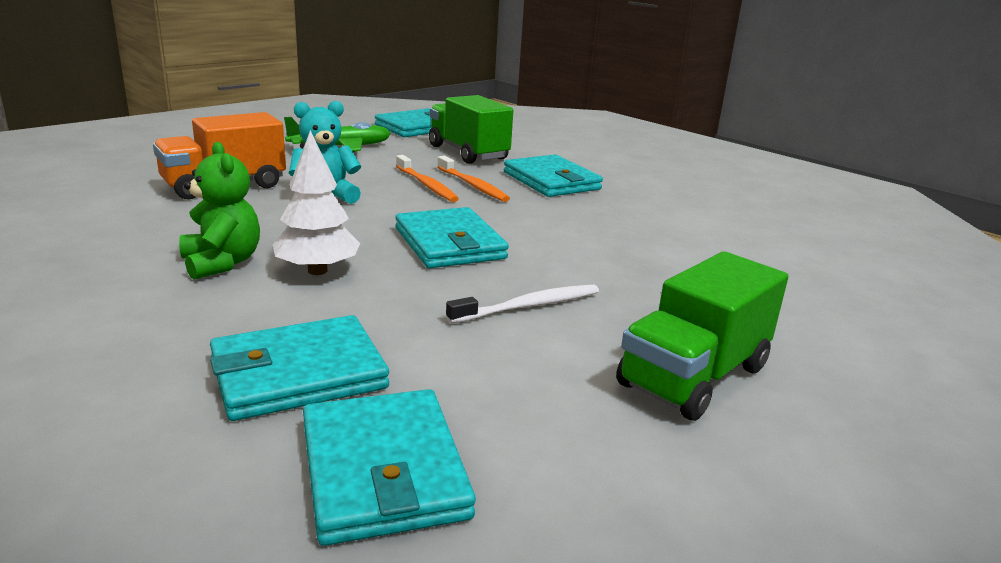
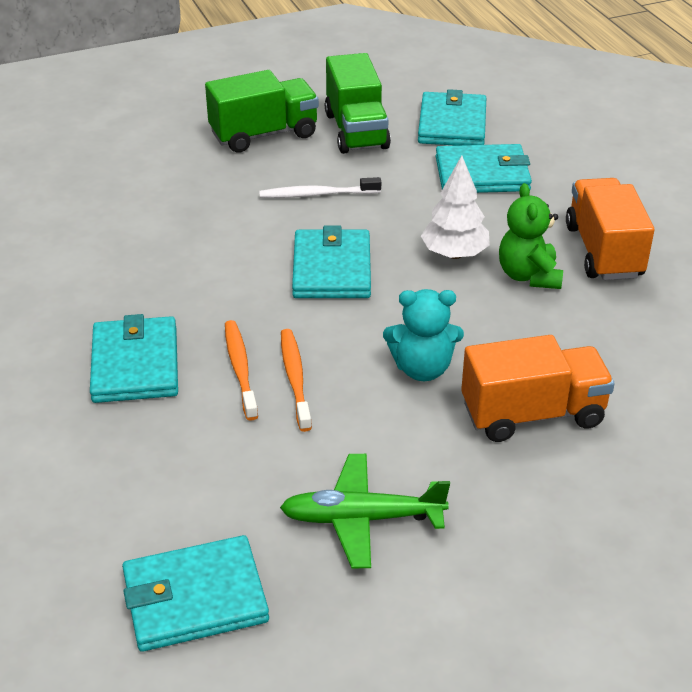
camera: 155 degrees left, 15 degrees up
(111, 298) = (603, 251): none -> orange truck
(468, 153) = (181, 467): green truck -> green truck (356, 131)

